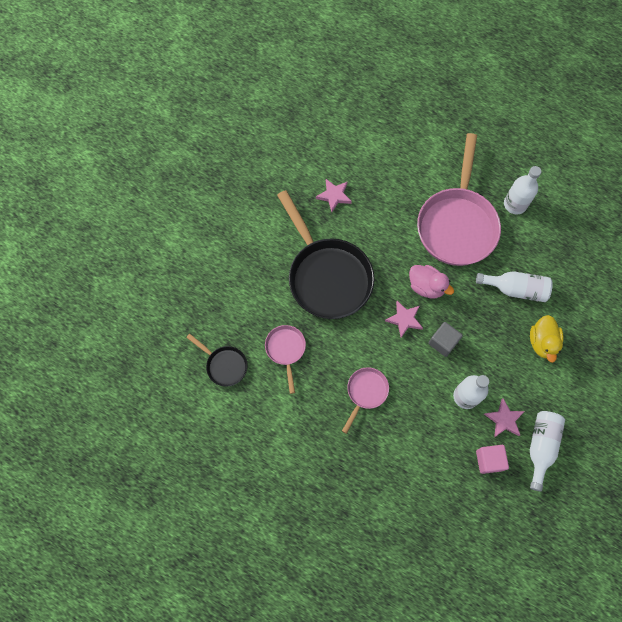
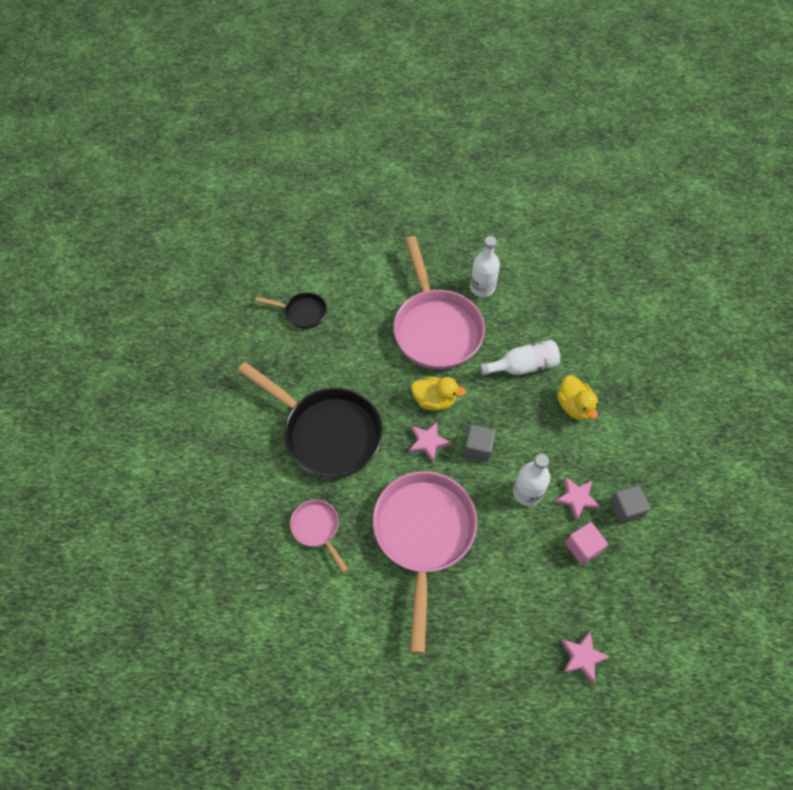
camera: 25 degrees left, 10 degrees down
(224, 365) = (255, 575): black pan -> black pan (302, 312)
(334, 196) = (298, 350): pink star -> pink star (582, 657)
(365, 392) = (423, 535): pink pan -> pink pan, size x2.13
(426, 286) = (434, 400): pink duck -> yellow duck
(540, 446) = (625, 509): white bottle -> grey cube

